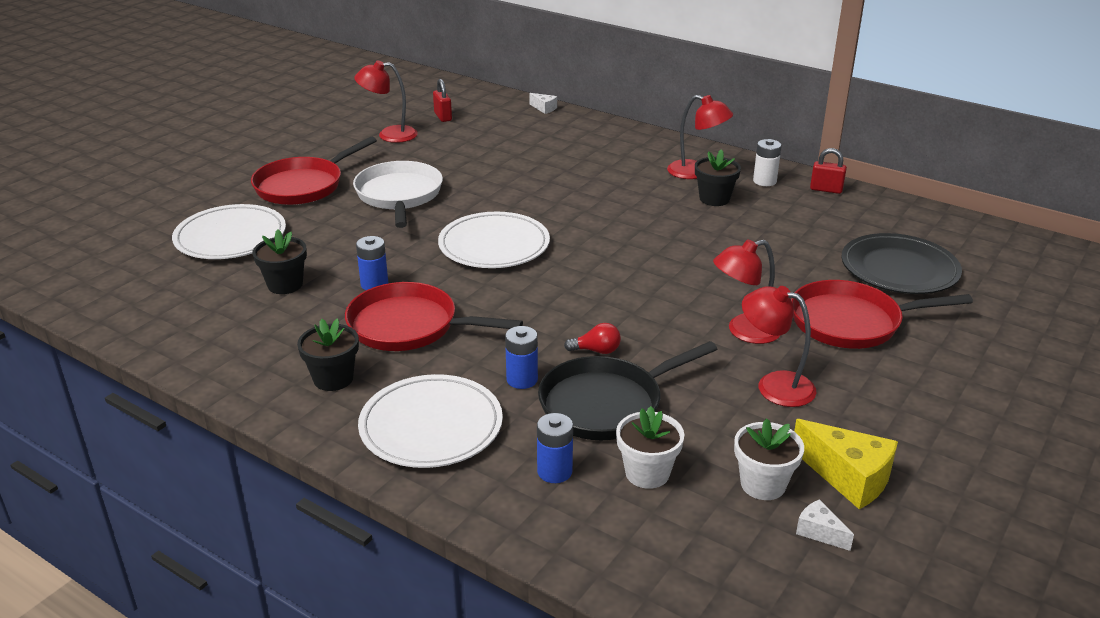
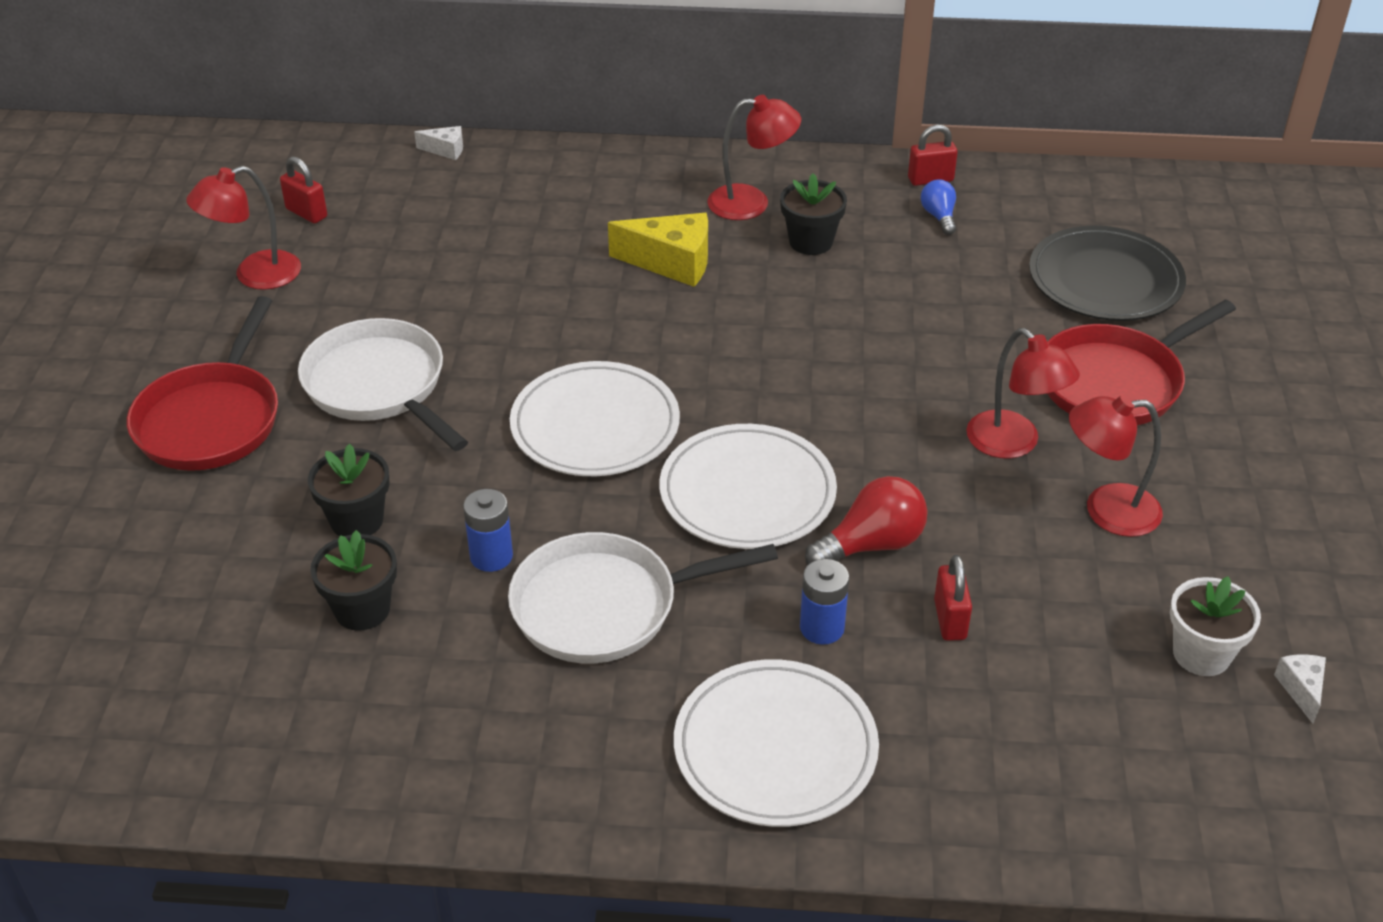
camera: 30 degrees left, 10 degrees up
(230, 237) = (190, 558): white plate -> white plate (747, 493)
(333, 379) = (583, 734): black flower pot -> black flower pot (357, 520)
(409, 326) = (604, 606): red pan -> white pan
(554, 471) = (974, 744): blue battery -> none
(596, 350) = (871, 545): red light bulb -> red light bulb, size x1.67
(606, 404) = (950, 619): black pan -> red padlock
(647, 473) = (1074, 697): white flower pot -> none
(744, 331) = (1013, 444): red lamp -> red lamp turned 75 degrees counterclockwise
(764, 181) = (847, 190): white battery -> none
(813, 208) = (939, 216): none -> blue light bulb
(819, 532) = (1301, 689): white cheese -> white cheese turned 75 degrees clockwise
(848, 477) = (1274, 604): yellow cheese -> yellow cheese (672, 263)

